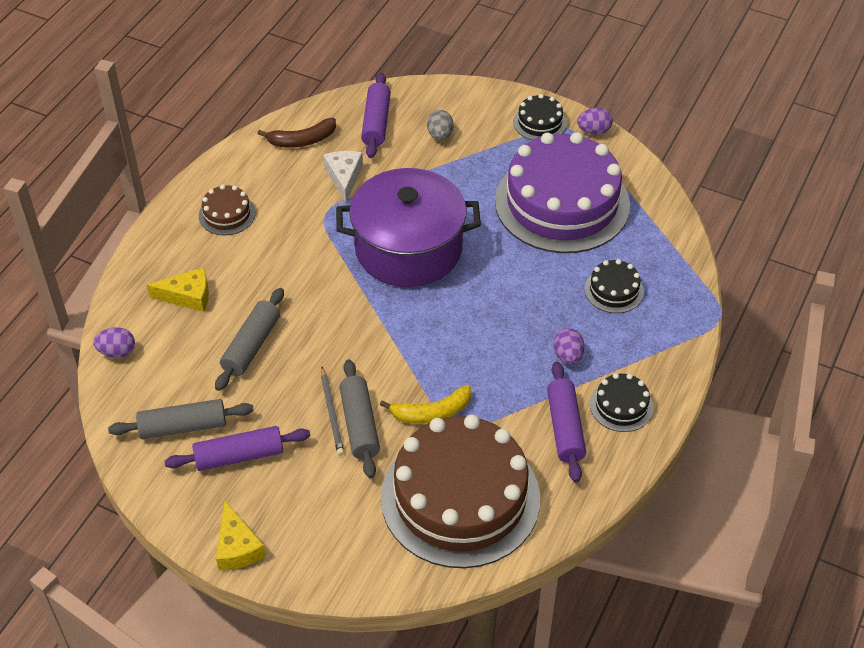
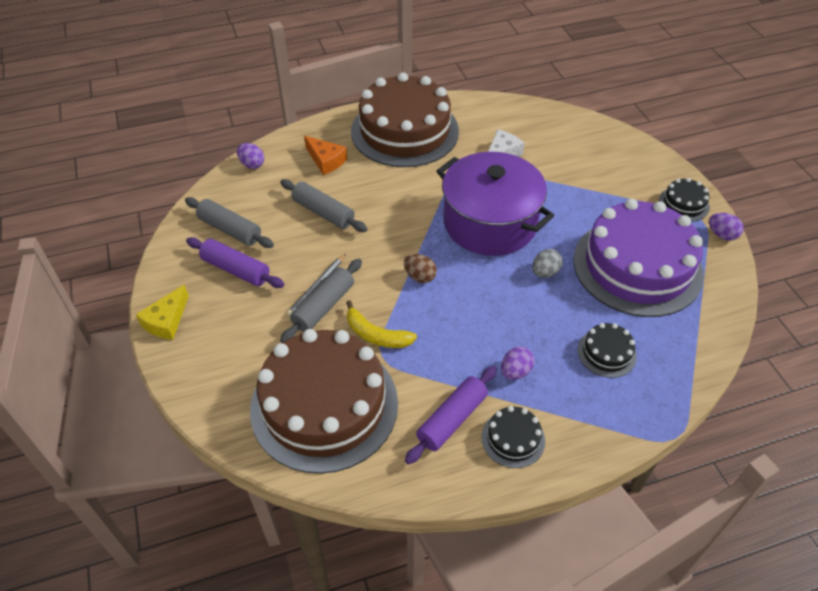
camera: 45 degrees right, 0 degrees up
(188, 296) = (326, 160): yellow cheese -> orange cheese
(227, 214) = (404, 131): brown cake -> brown cake, size x2.40
(251, 346) = (323, 212): grey rolling pin -> grey rolling pin turned 60 degrees clockwise
(302, 140) = (502, 118): brown banana -> none
(376, 123) = (563, 136): purple rolling pin -> none
(407, 338) = (420, 276): none -> brown egg
(440, 135) = (598, 168): grey egg -> grey egg (545, 272)

